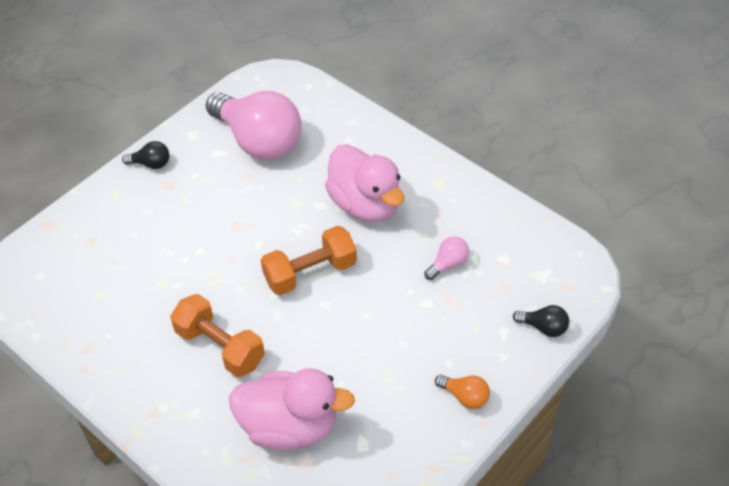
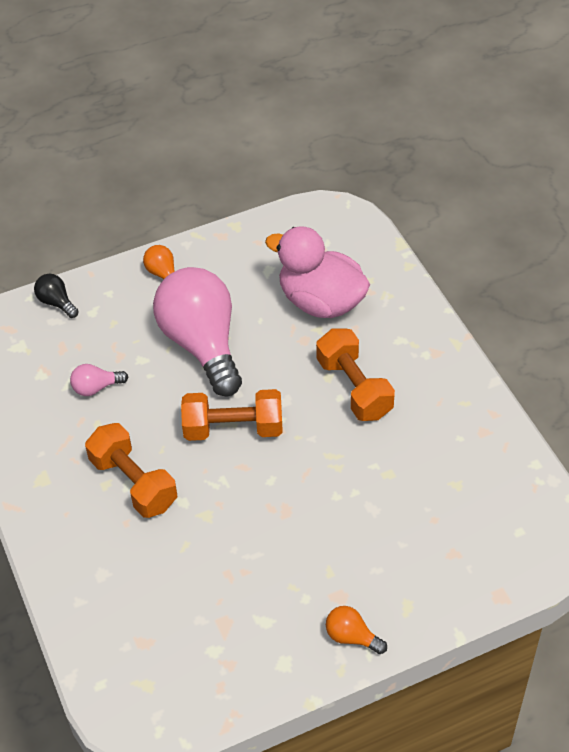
camera: 155 degrees left, 0 degrees up
(151, 164) = (352, 636): black light bulb -> orange light bulb
(258, 141) = (207, 618): pink light bulb -> pink light bulb (202, 344)
(365, 204) = (134, 482): pink duck -> orange dumbbell

